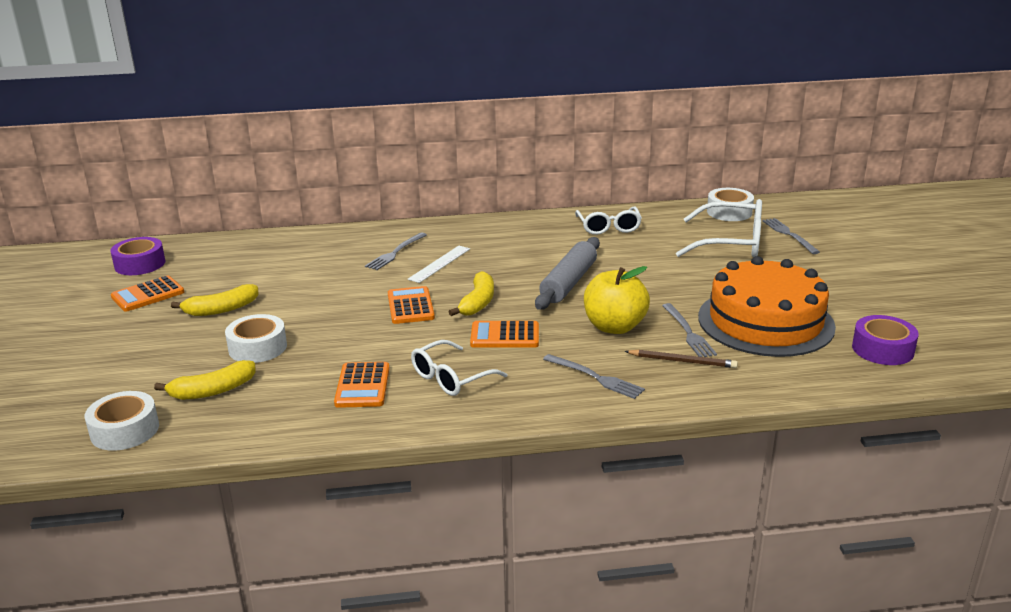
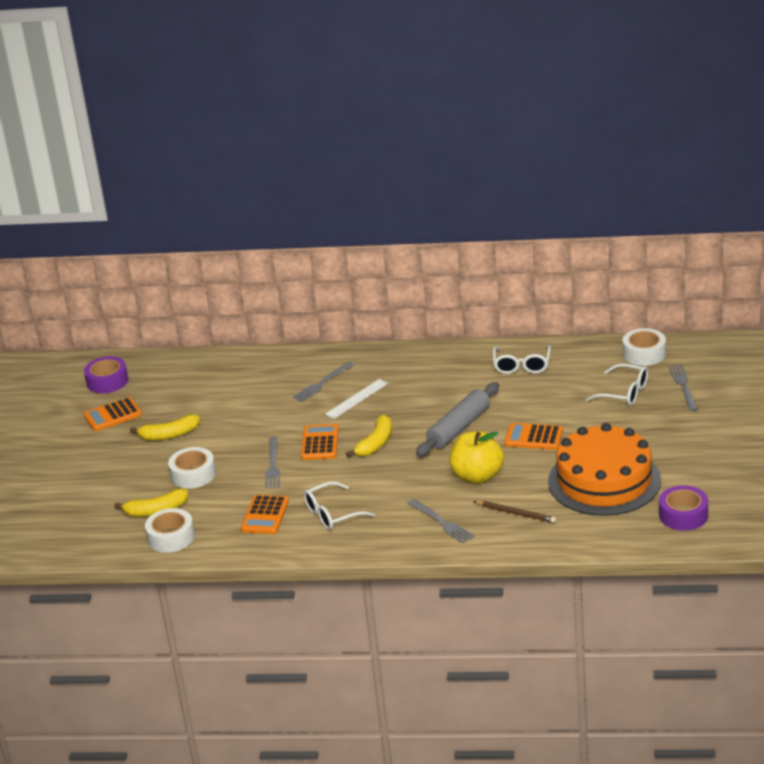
camera: 15 degrees right, 5 degrees up
(125, 430) = (93, 538): white tape -> white tape (171, 537)
(505, 336) = (386, 478): orange calculator -> orange calculator (533, 437)
(688, 332) = (534, 486): grey fork -> grey fork (272, 465)
(732, 243) = (624, 392): white glasses -> white glasses, size x0.66

